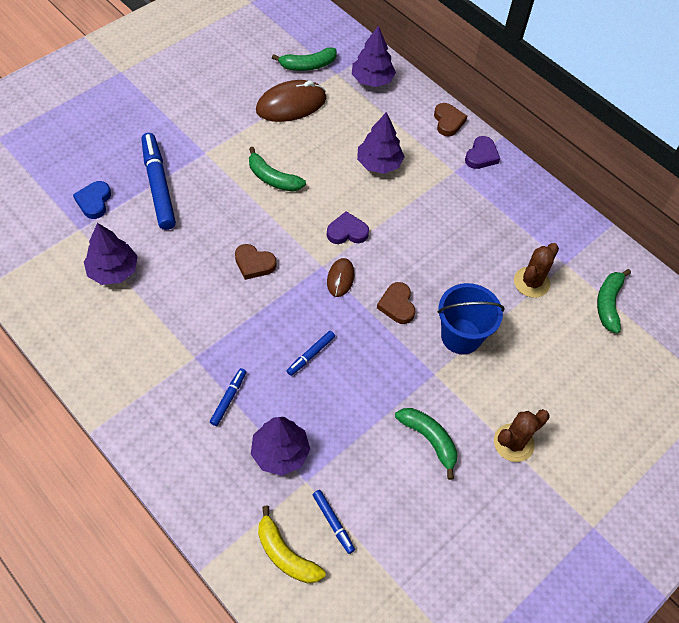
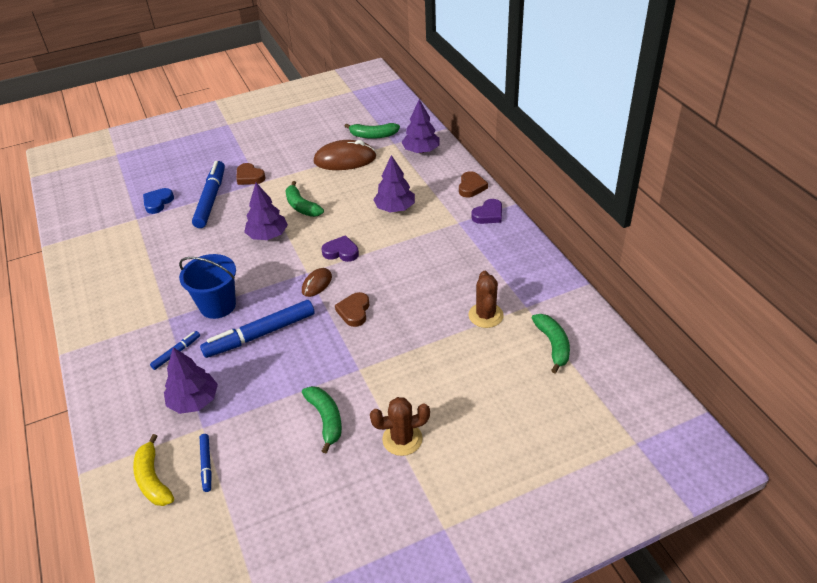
camera: 25 degrees right, 15 degrees down
(113, 270) = (143, 249): purple tree -> purple tree (267, 235)
(254, 264) = (253, 262): brown heart -> brown heart (249, 177)
(311, 355) = (261, 334): blue marker -> blue marker, size x2.08
(461, 336) = (398, 345): blue bucket -> blue bucket (217, 305)
(531, 282) = (485, 315): brown cactus -> brown cactus turned 60 degrees counterclockwise
(608, 303) = (553, 345): green banana -> green banana turned 135 degrees clockwise

